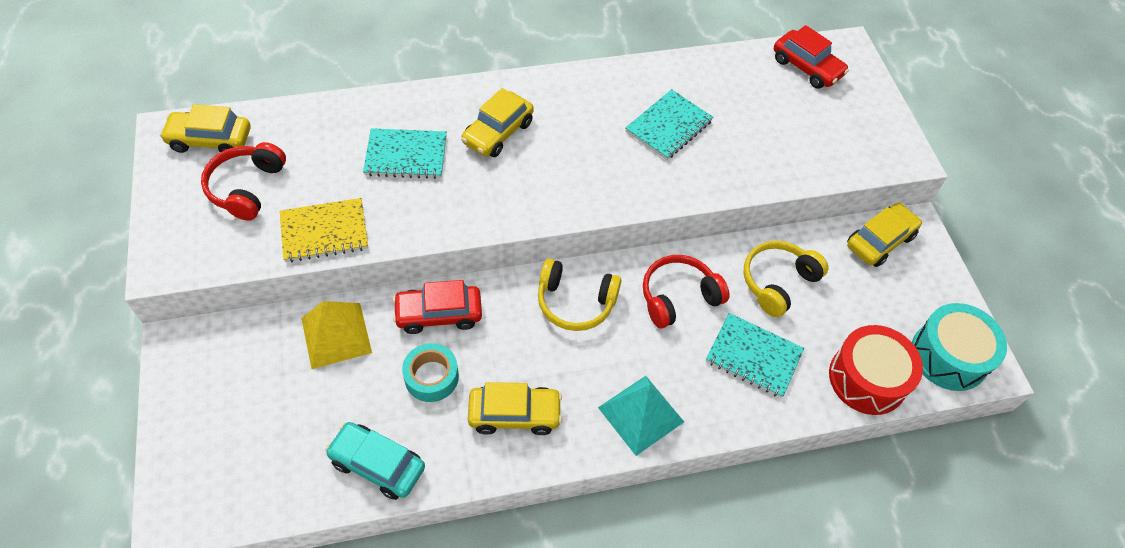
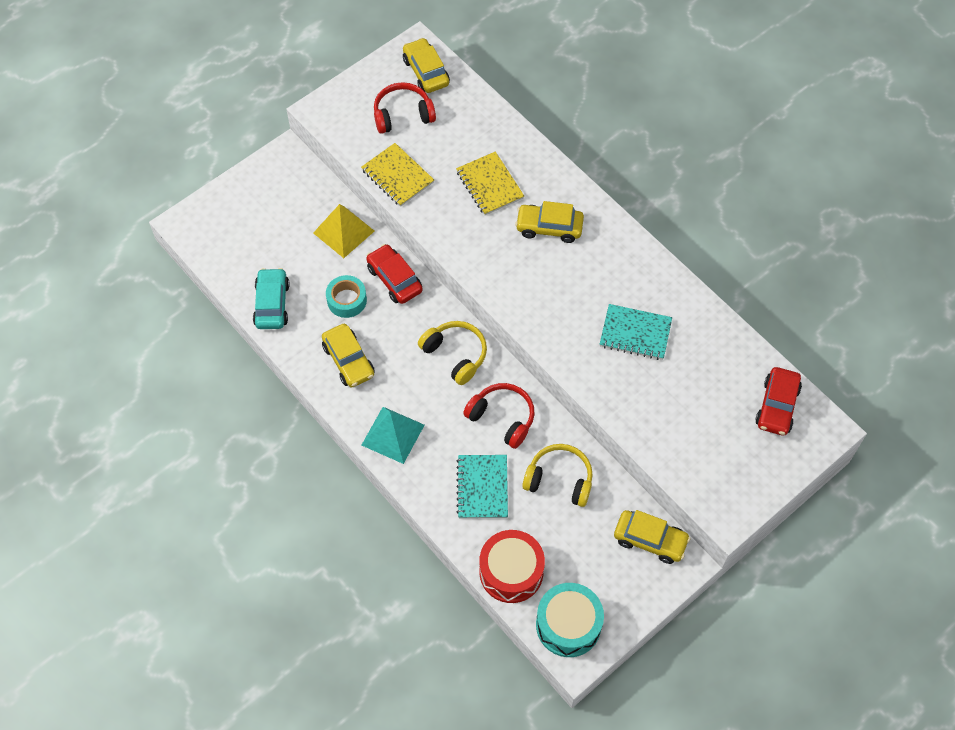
camera: 65 degrees right, 5 degrees up
(406, 155) = (489, 185): turquoise notebook -> yellow notebook
(575, 302) = (455, 355): yellow headphones -> yellow headphones turned 150 degrees clockwise

